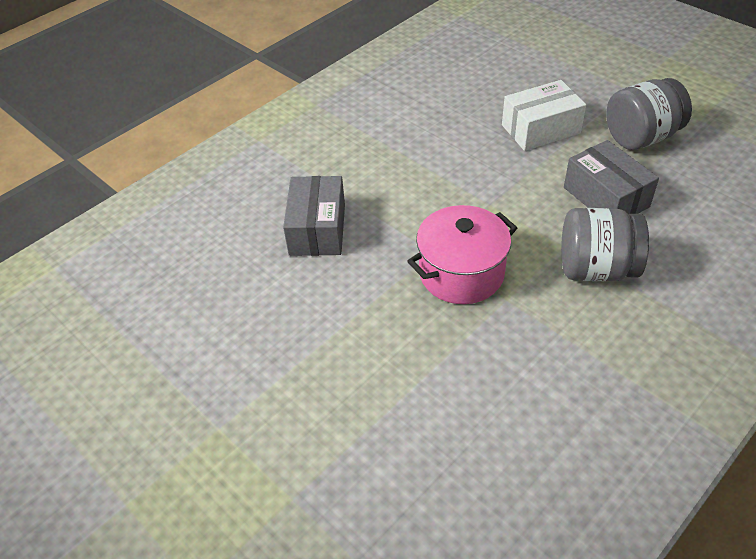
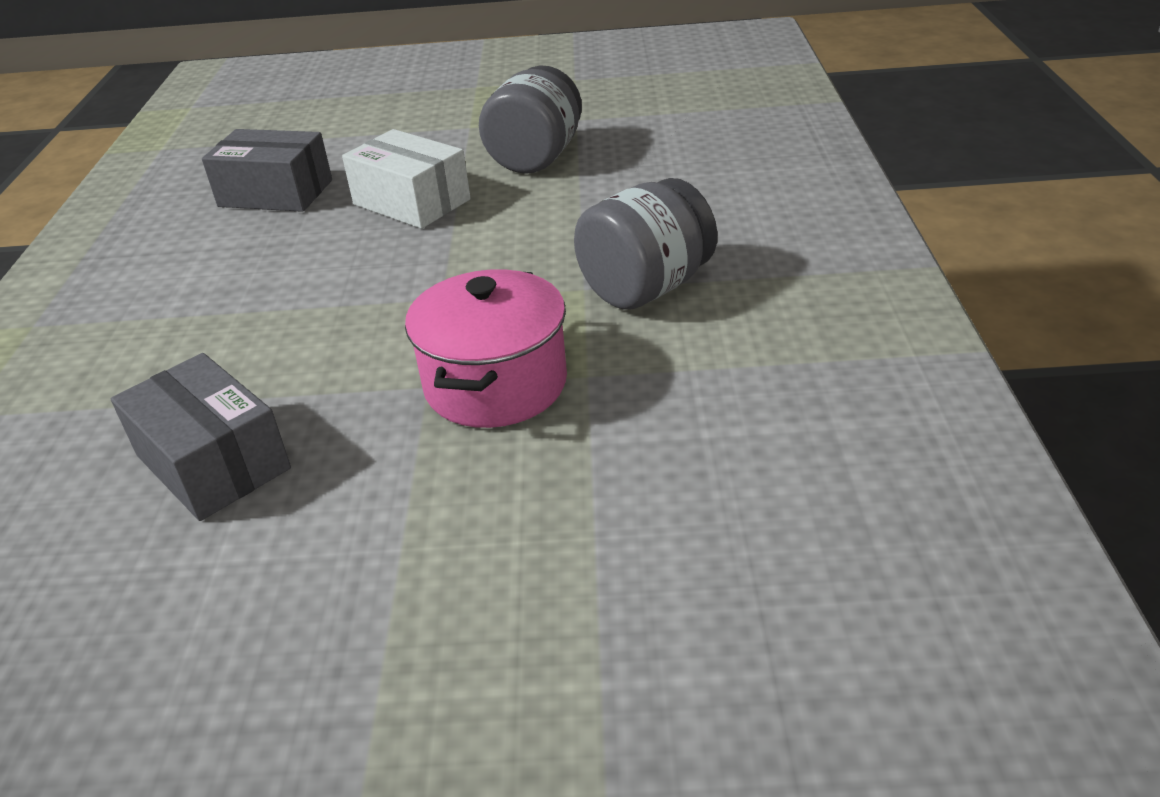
camera: 45 degrees left, 10 degrees down
(540, 129) = (411, 202): white box -> white box turned 75 degrees counterclockwise
(605, 197) = (569, 223): grey box -> grey box (275, 193)

